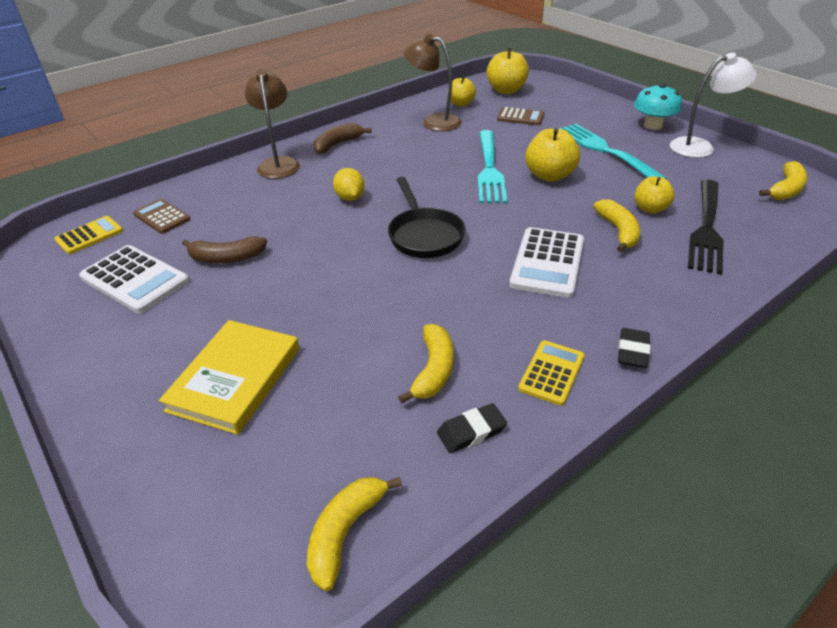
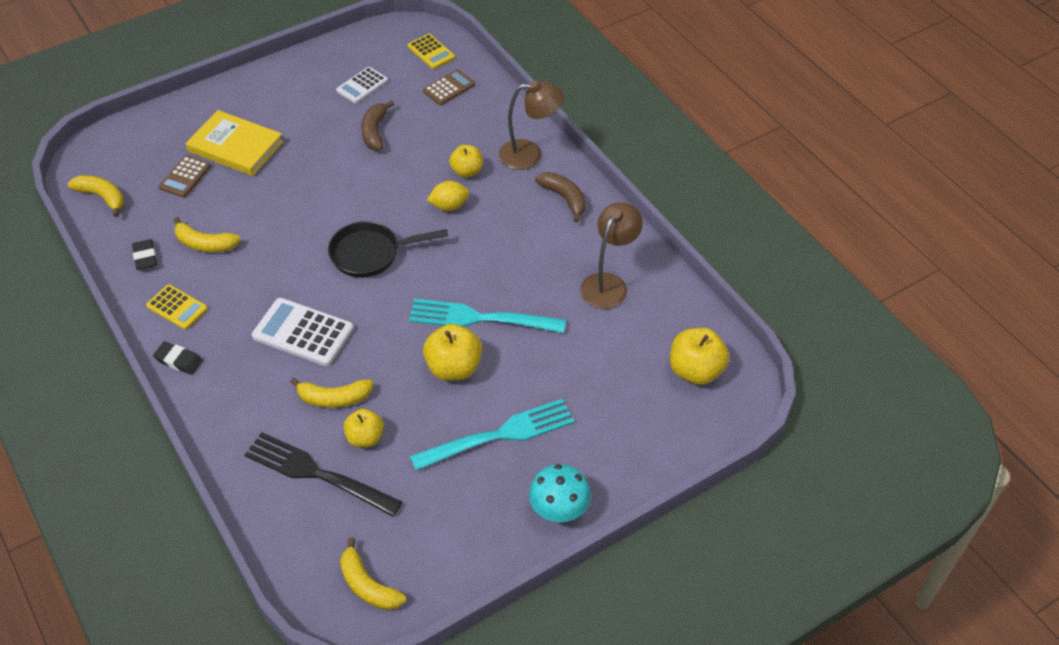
camera: 95 degrees right, 10 degrees up
(135, 279) = (362, 86): white calculator -> white calculator, size x0.62
(461, 104) = (657, 316): yellow apple -> yellow apple (467, 171)
(520, 117) = (607, 370): brown calculator -> brown calculator (185, 177)
(700, 147) = (489, 539): white lamp -> none

